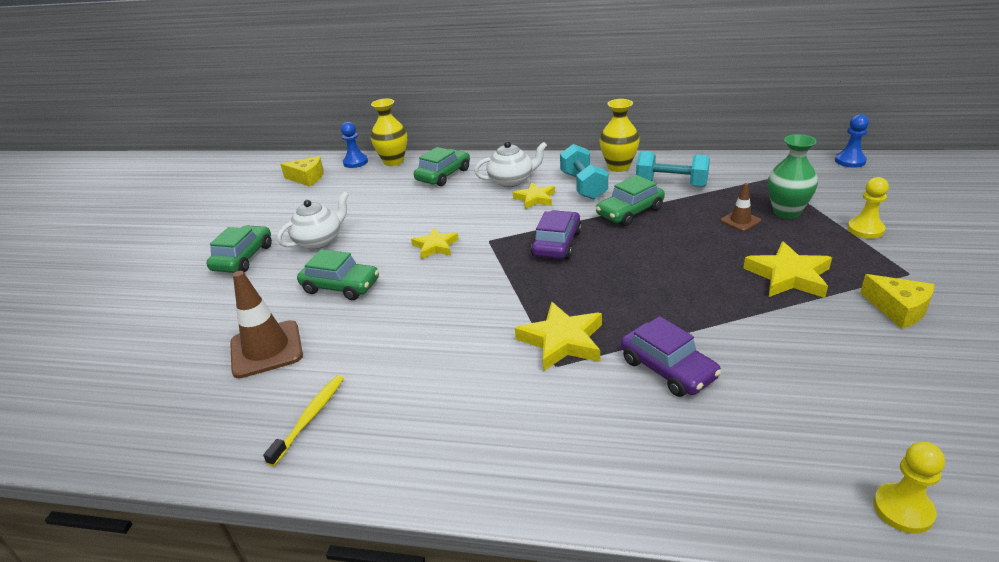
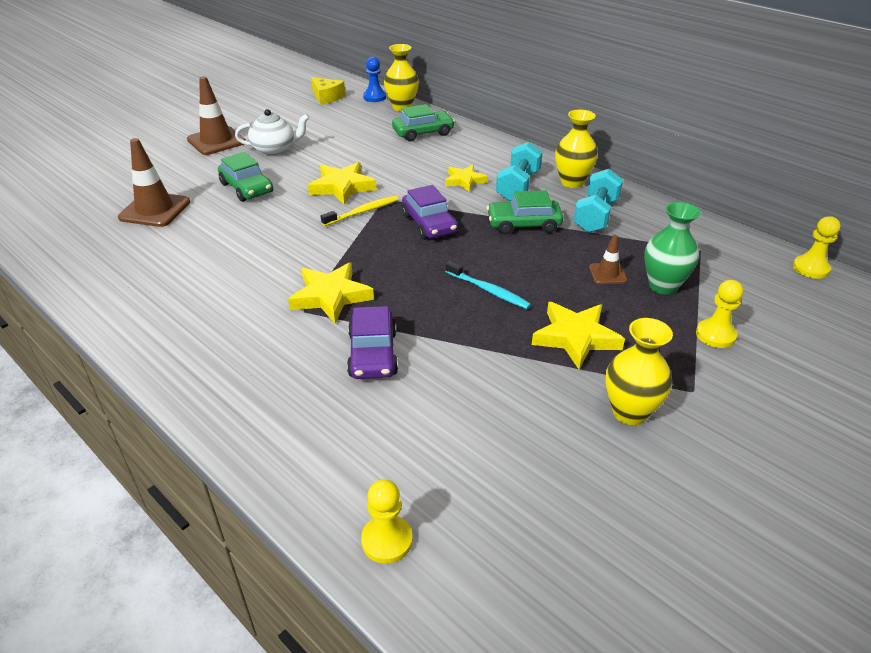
camera: 30 degrees right, 5 degrees up
(243, 258) = (216, 141): green car -> brown traffic cone
(310, 418) = (124, 265): yellow toothbrush -> yellow toothbrush (362, 212)
(435, 246) = (342, 187): yellow star -> yellow star, size x1.53
(512, 181) = (467, 158): white teapot -> none
(557, 244) = (429, 224): purple car -> purple car turned 105 degrees clockwise
(671, 184) = (596, 216): turquoise dumbbell -> turquoise dumbbell turned 60 degrees clockwise
(679, 273) = (488, 290): none -> turquoise toothbrush
(850, 161) = (810, 268): blue pawn -> yellow pawn
(898, 309) = (629, 412): yellow cheese -> yellow vase

